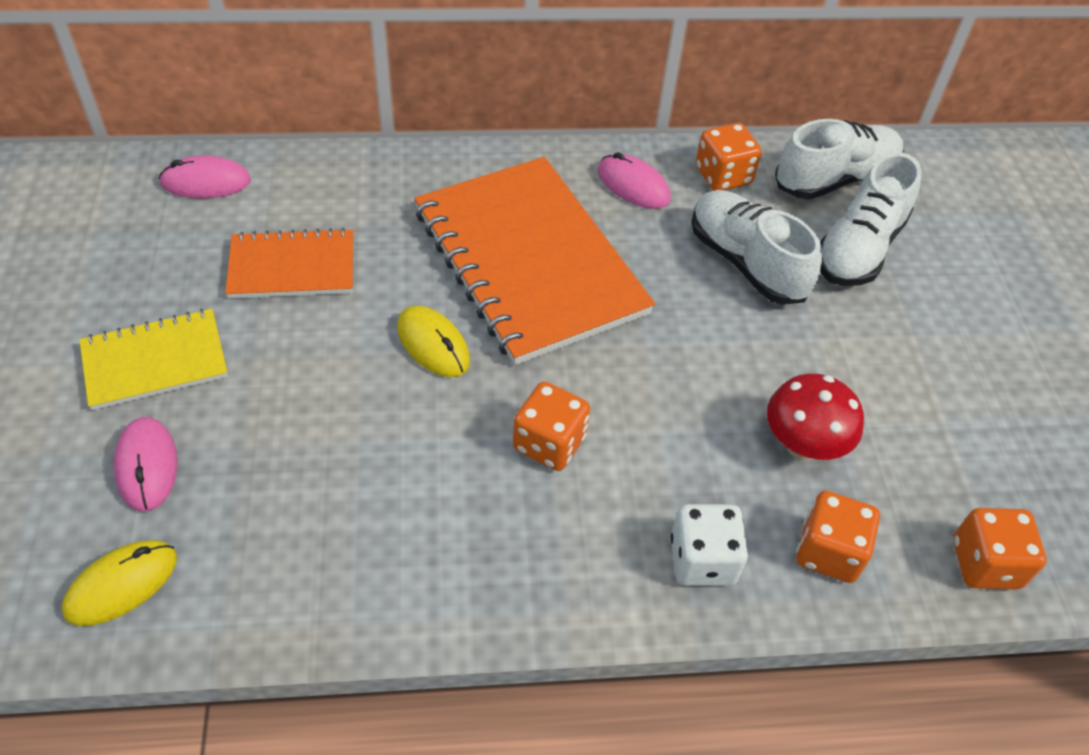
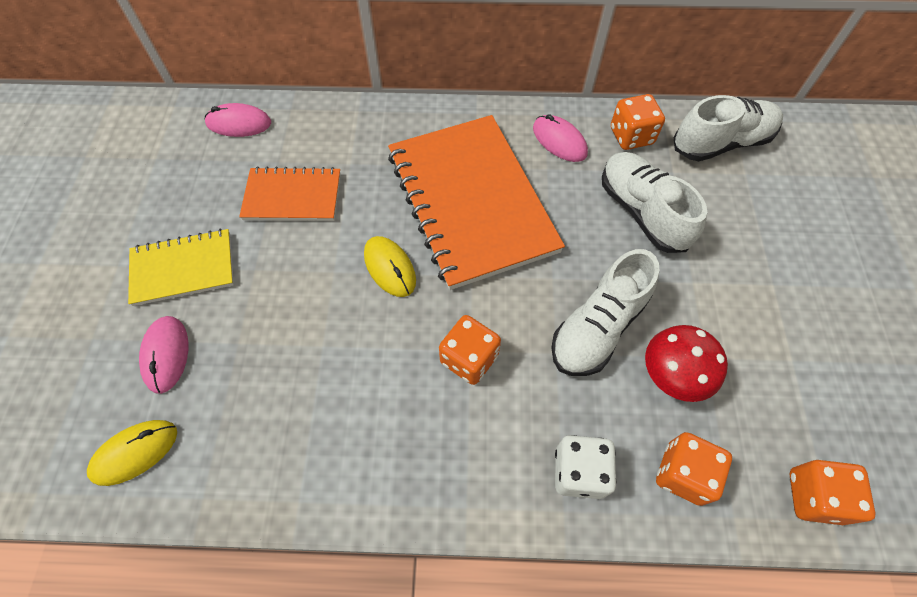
camera: 10 degrees right, 10 degrees up
(859, 248) = (735, 204): white shoe -> white shoe (598, 328)

